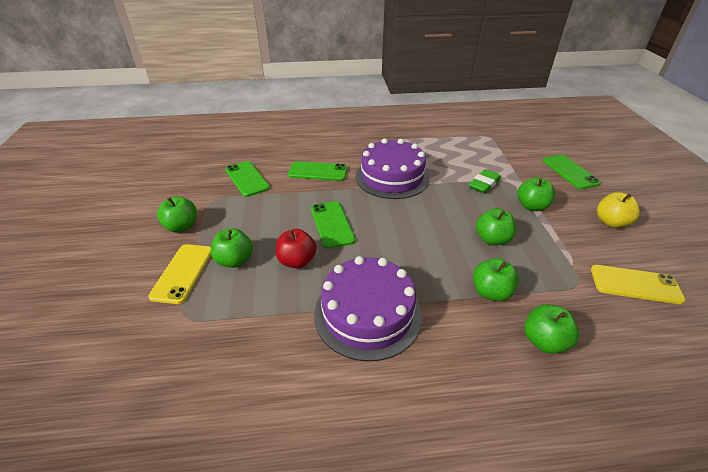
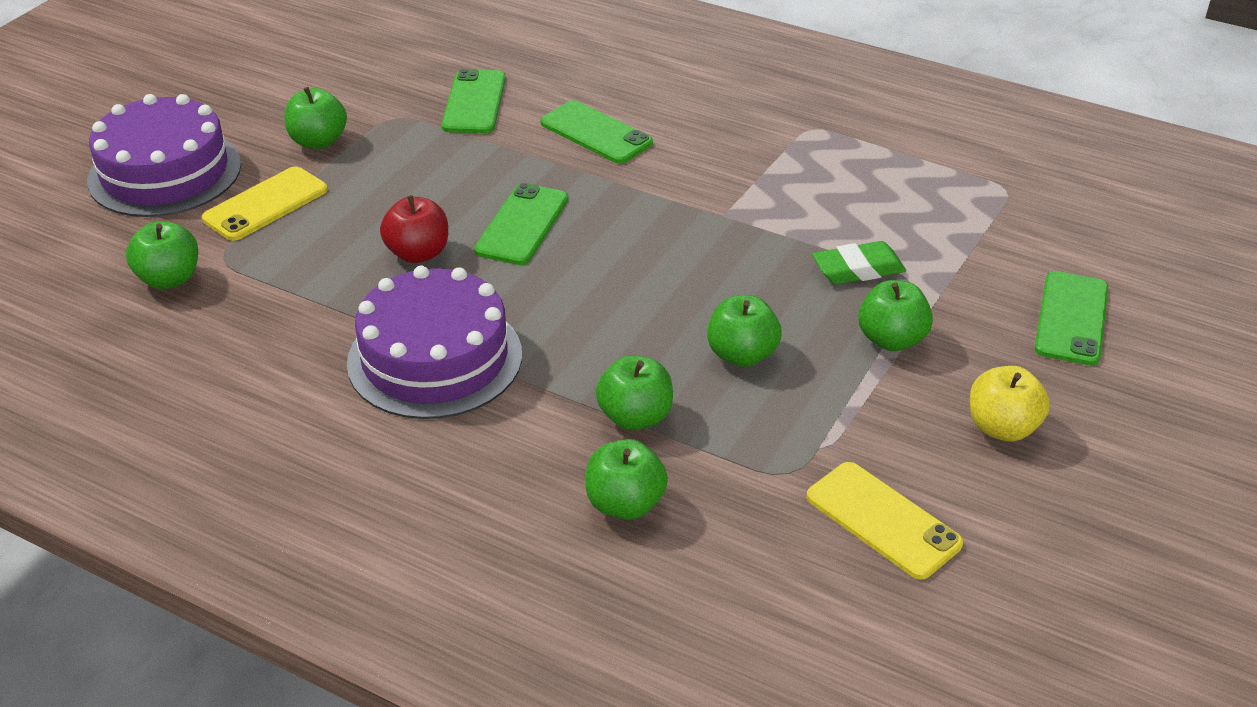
camera: 35 degrees right, 0 degrees up
(235, 260) = (341, 217): green apple -> green apple (169, 279)
(392, 177) = (709, 190): purple cake -> purple cake (165, 172)

